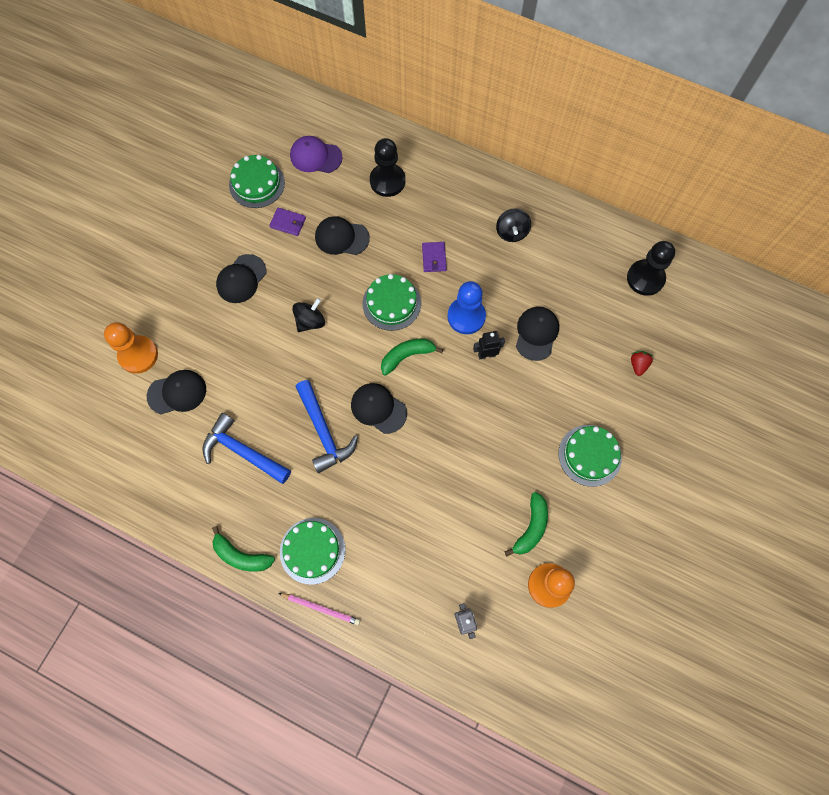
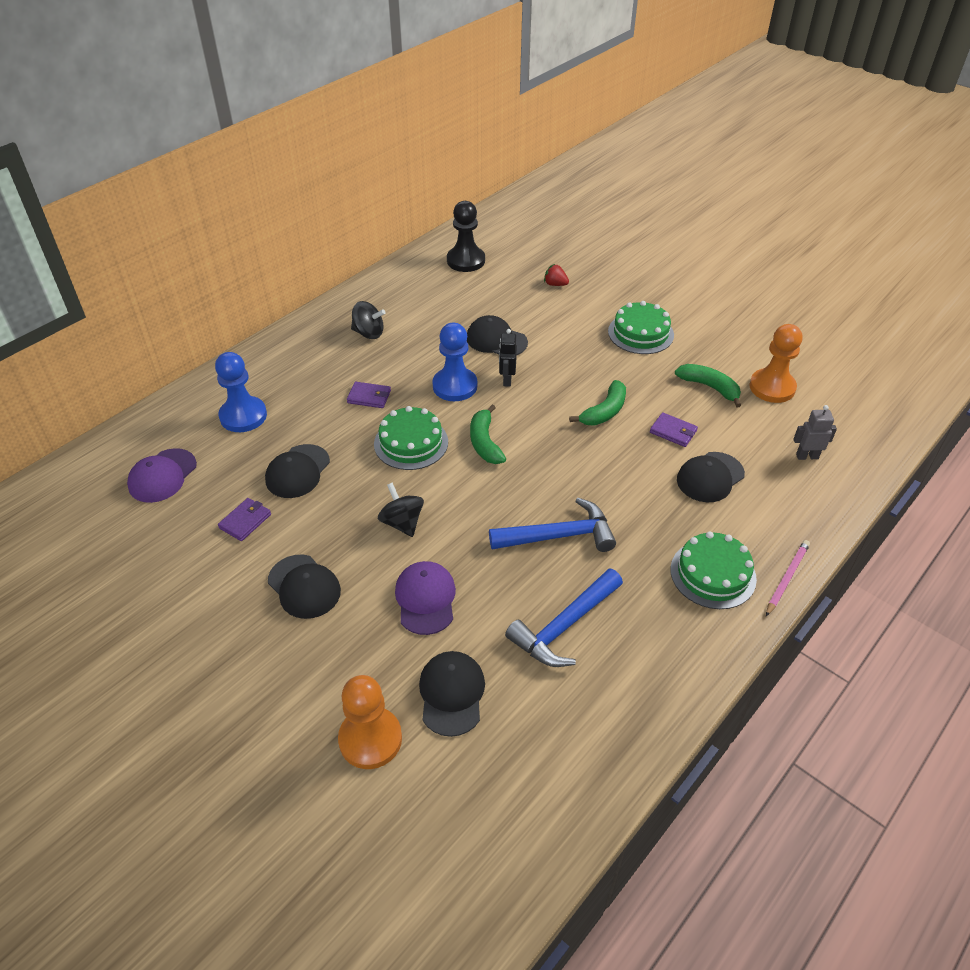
camera: 75 degrees left, 25 degrees down
(241, 556) = (711, 651): green banana -> green banana (604, 411)
(247, 356) = (425, 599): none -> purple cap
(257, 184) = (163, 545): green cake -> none
(378, 408) = (543, 479): black cap -> black cap (710, 477)
(387, 181) = (243, 416): black pawn -> blue pawn
(462, 502) = (673, 431): none -> purple wallet

